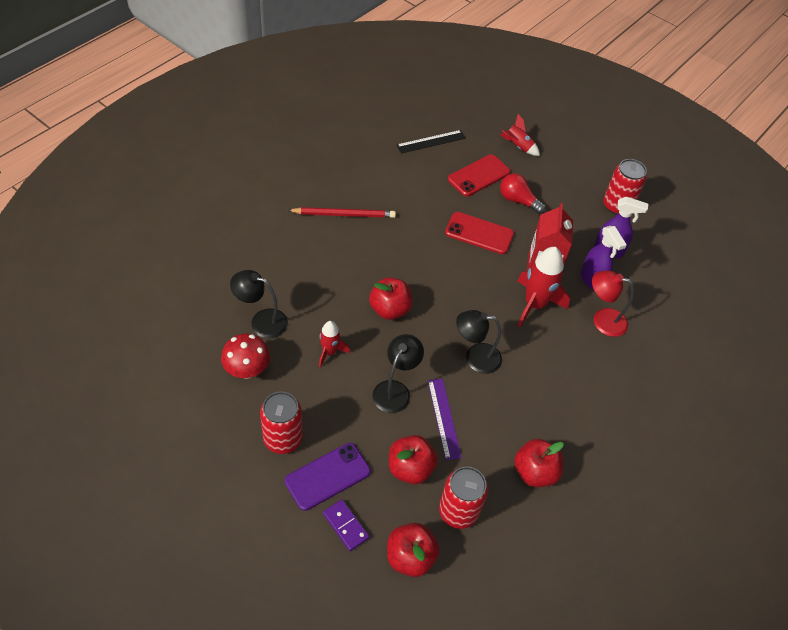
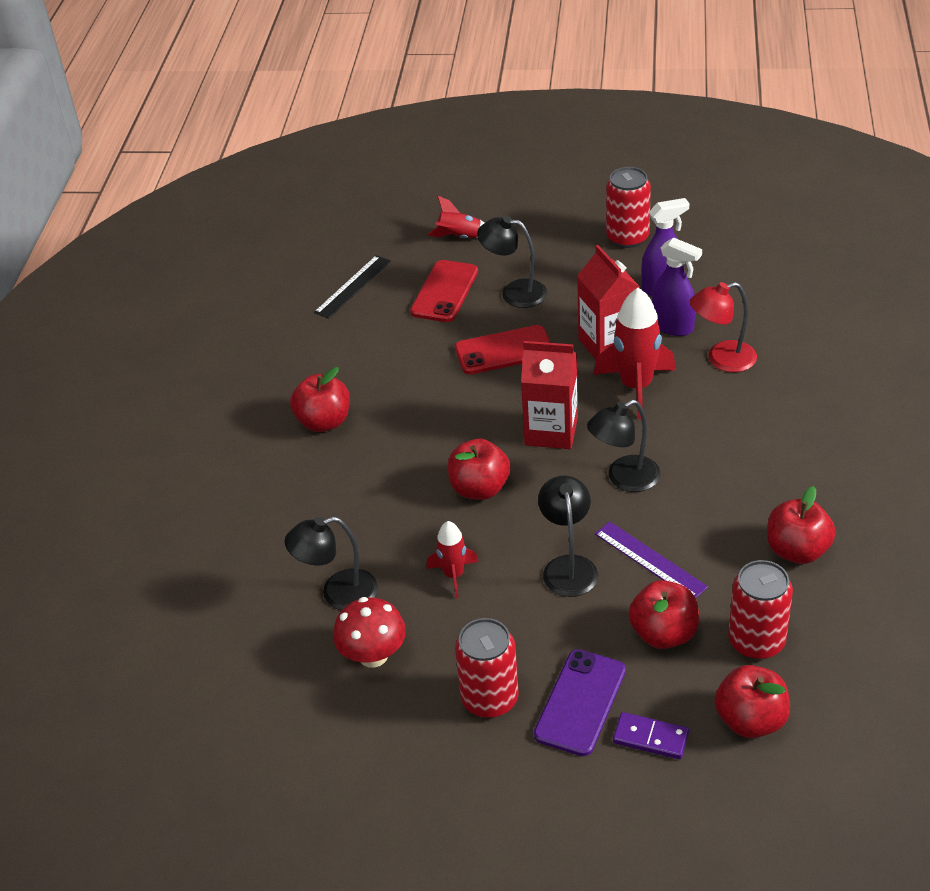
camera: 25 degrees left, 10 degrees down
(343, 214) = (324, 422): red pencil -> red apple
(460, 300) = (551, 431): none -> red carton
(518, 200) = (514, 292): red light bulb -> black lamp

